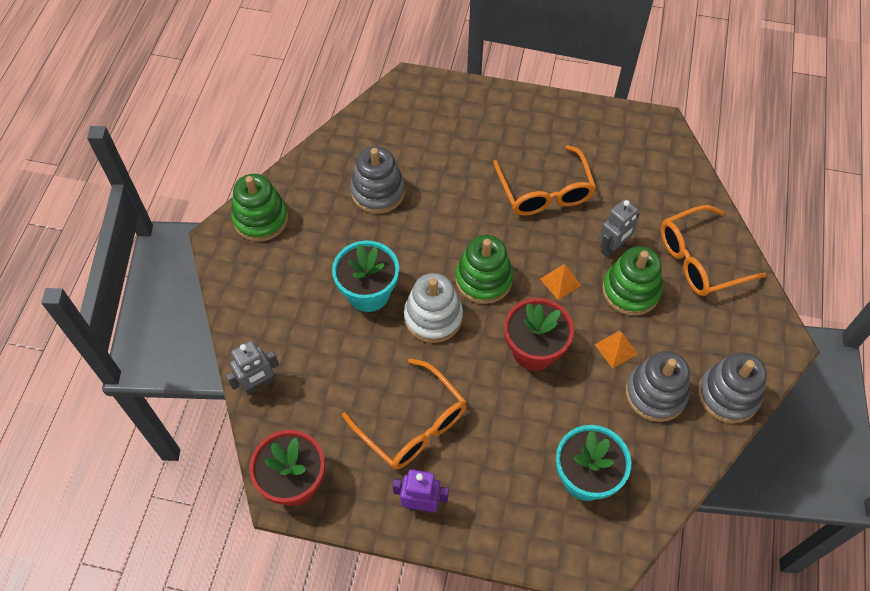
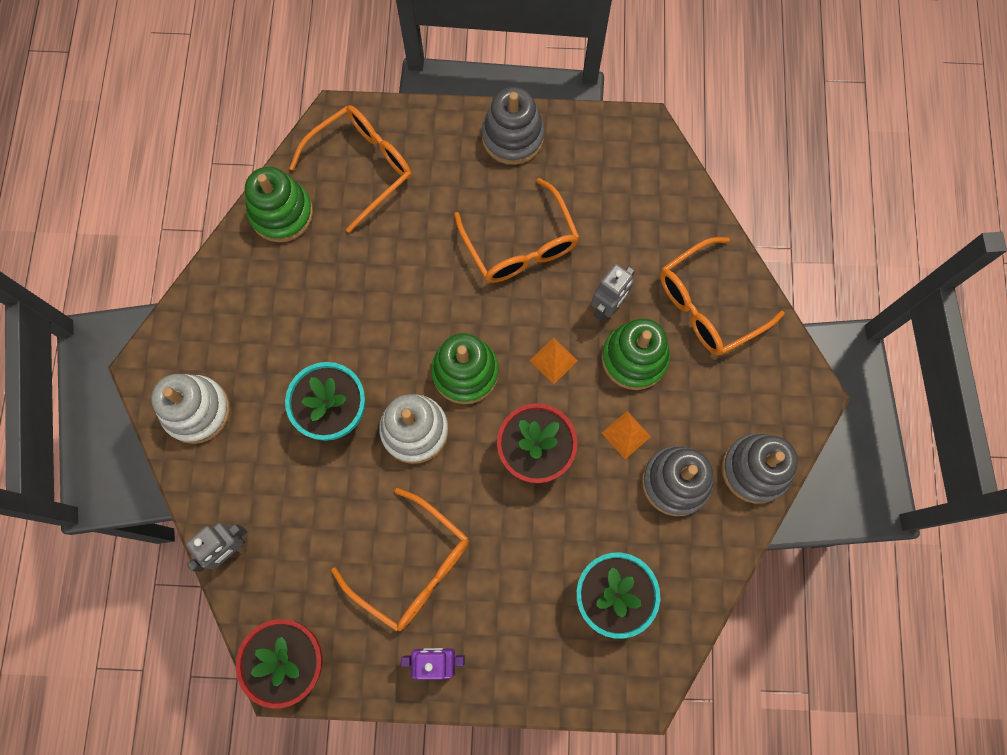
camera: 10 degrees left, 15 degrees up
(254, 274) = (197, 410): none -> white stacking toy
(261, 219) = (190, 336): green stacking toy -> green stacking toy (281, 213)
(378, 192) = (324, 277): grey stacking toy -> grey stacking toy (512, 137)
(423, 118) = (361, 168): none -> orange glasses

